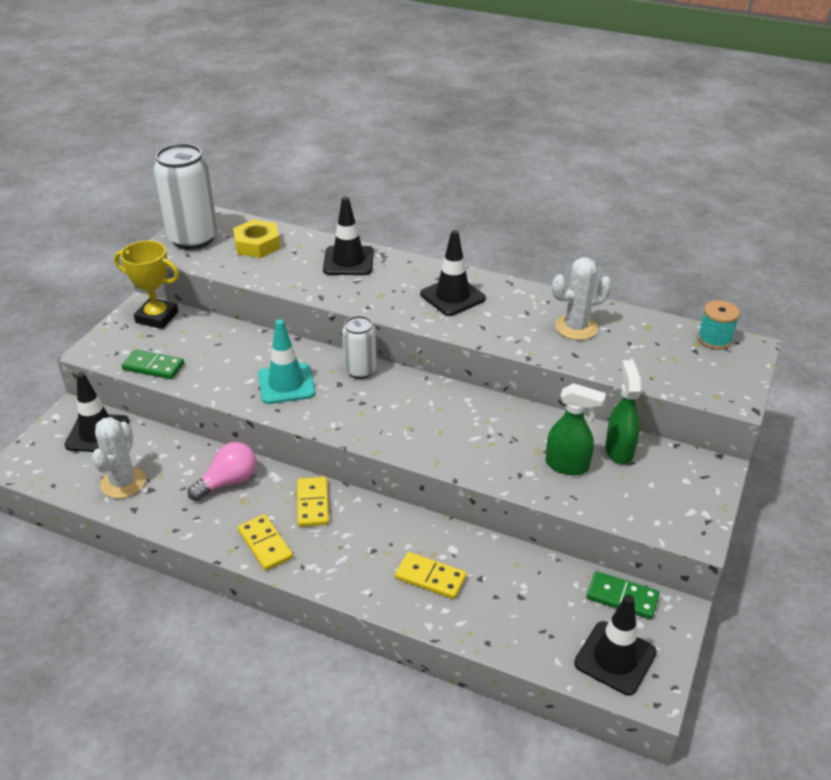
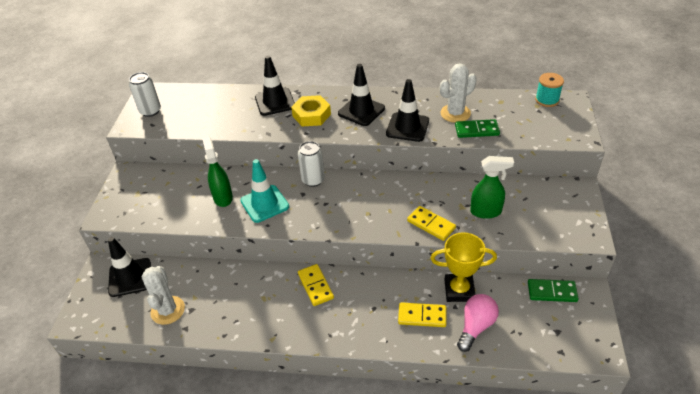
camera: 15 degrees left, 5 degrees up
(153, 367) = (158, 216): green domino -> green domino (477, 130)
(157, 317) = (143, 177): yellow trophy -> yellow trophy (459, 290)
(193, 238) = (150, 111): white can -> white can, size x0.57
(228, 482) = (247, 287): pink light bulb -> pink light bulb (476, 326)
(257, 244) = (201, 105): yellow nut -> yellow nut (311, 115)
(265, 544) = (296, 326): yellow domino -> yellow domino (431, 224)
(615, 658) = (567, 336): black traffic cone -> black traffic cone (407, 127)
(619, 450) = (513, 192): green spray bottle -> green spray bottle (223, 197)

